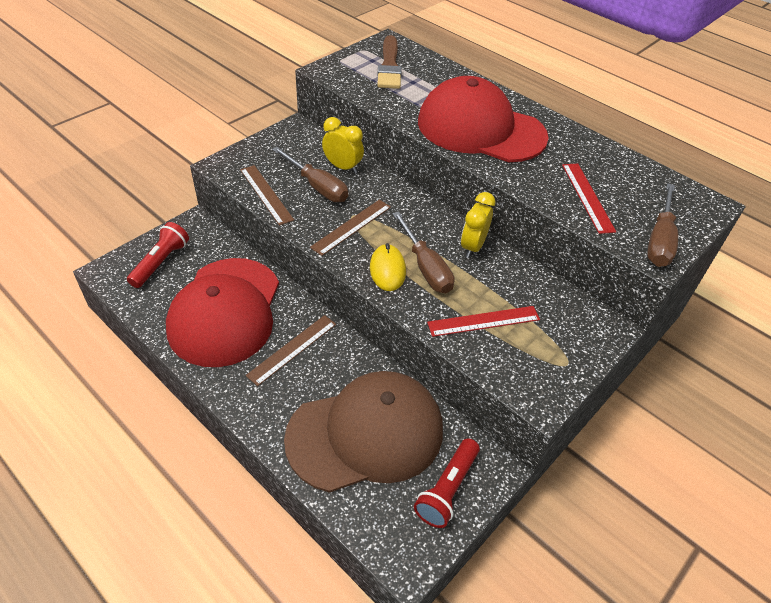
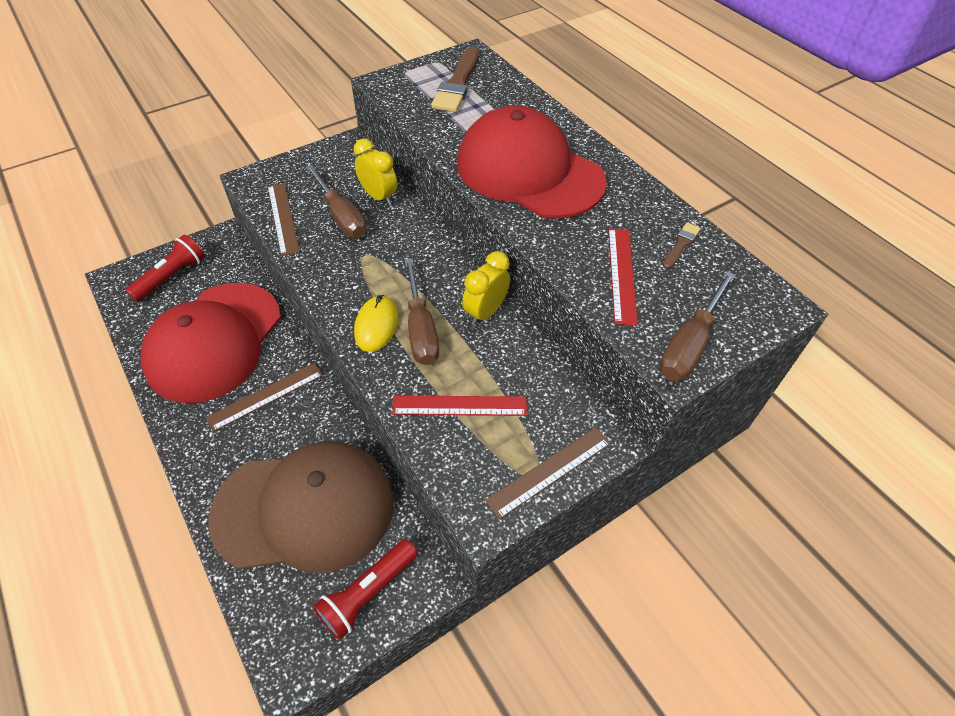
camera: 15 degrees right, 5 degrees up
(351, 227) = (358, 268): brown ruler -> brown ruler (549, 471)
(621, 170) = (681, 244): none -> brown brush

